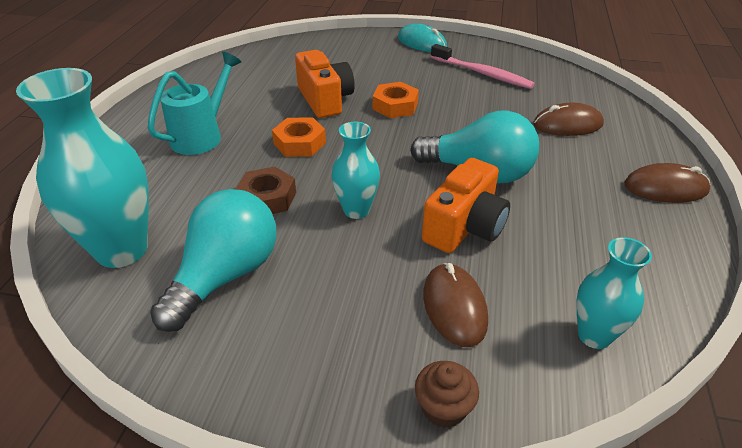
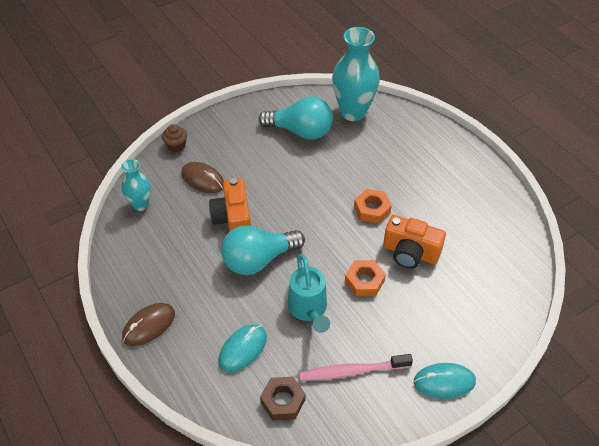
camera: 135 degrees right, 10 degrees up
(202, 136) = (424, 177): turquoise watering can -> turquoise watering can (308, 309)
(226, 276) = (300, 131): turquoise light bulb -> turquoise light bulb turned 60 degrees counterclockwise
(267, 198) = (337, 169): brown nut -> brown nut (283, 401)
(356, 210) = (290, 192): turquoise vase -> none
(567, 124) = (243, 349): brown mouse -> turquoise mouse

